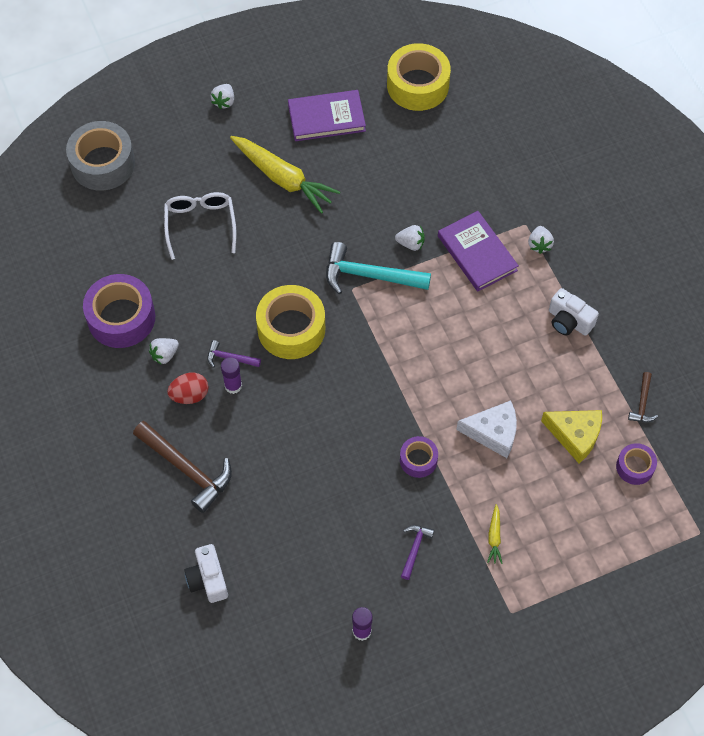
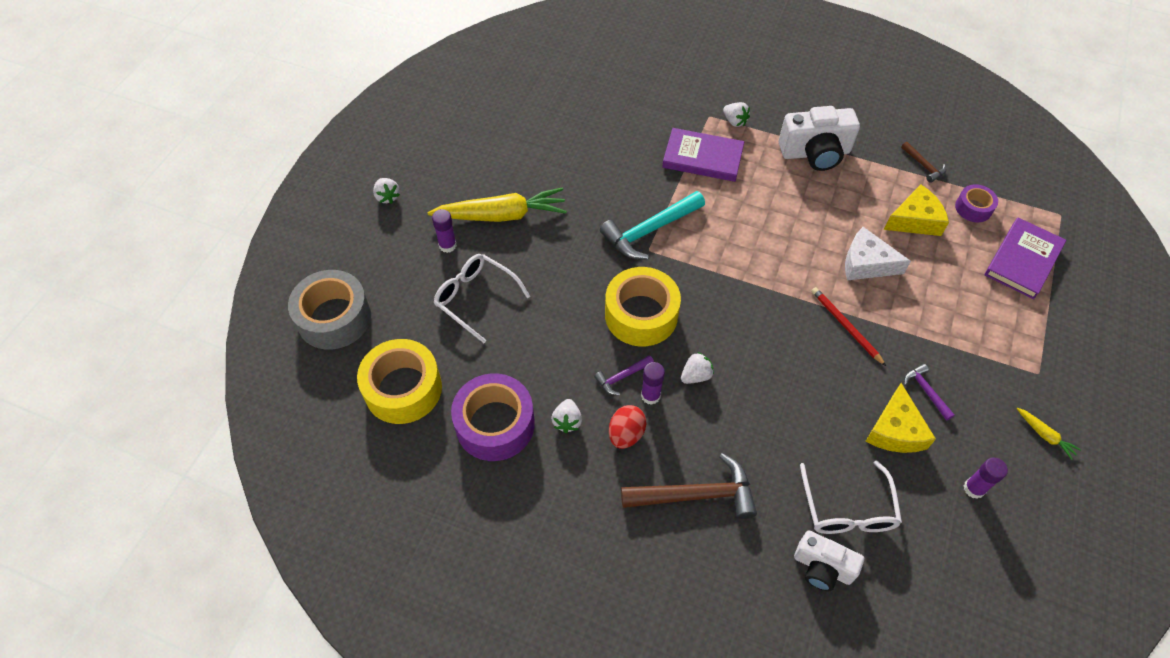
camera: 45 degrees left, 5 degrees down
(224, 171) = (447, 245): none -> purple glue stick
(266, 564) = (847, 509): none -> white glasses
(326, 118) = (484, 150): purple book -> purple book (1023, 260)
(360, 551) = (895, 430): none -> yellow cheese
(411, 244) = (651, 187): white strawberry -> white strawberry (696, 375)
(417, 85) = (524, 83): yellow tape -> yellow tape (403, 389)
(418, 460) = (846, 326): purple tape -> red pencil
(493, 432) = (866, 263): white cheese -> white cheese turned 120 degrees counterclockwise
(494, 537) = (960, 332): yellow carrot -> yellow carrot (1044, 435)
(569, 321) = (815, 153): white camera -> white camera, size x1.56

